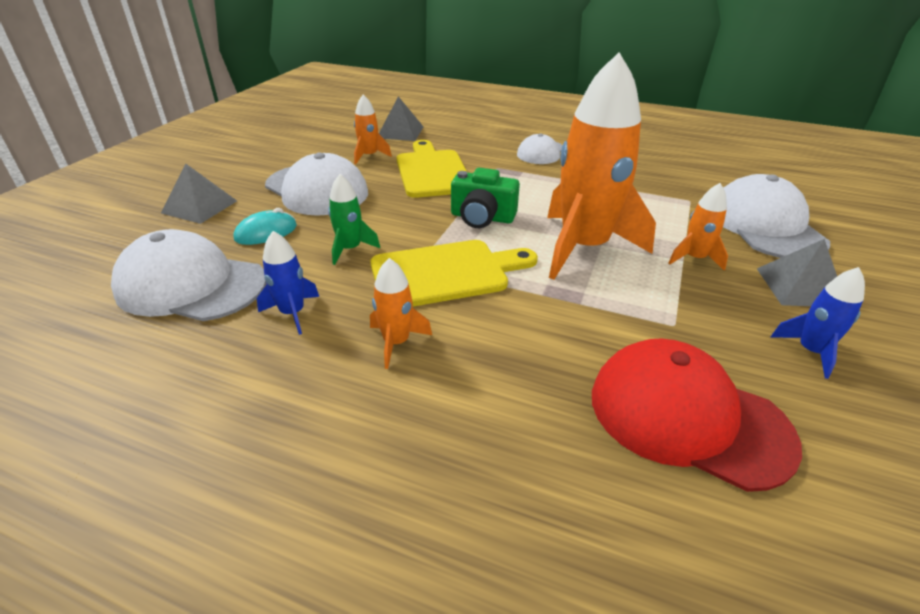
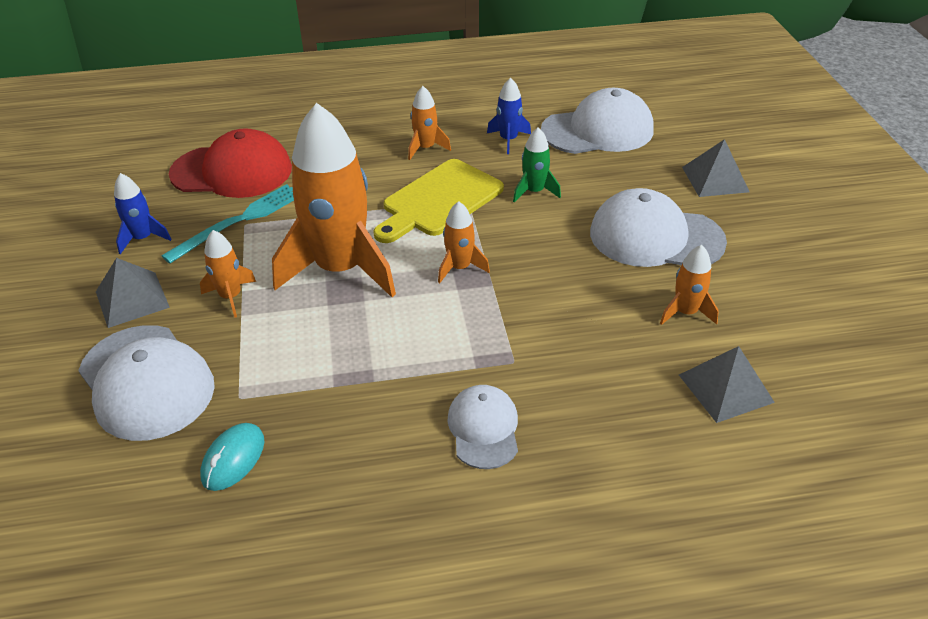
camera: 150 degrees right, 5 degrees up
(266, 232) = (619, 179): turquoise mouse -> turquoise mouse (233, 459)
(432, 171) = (580, 316): yellow cutting board -> none
(482, 217) = (459, 268): green camera -> orange rocket
(681, 330) = (239, 221): none -> turquoise fork

